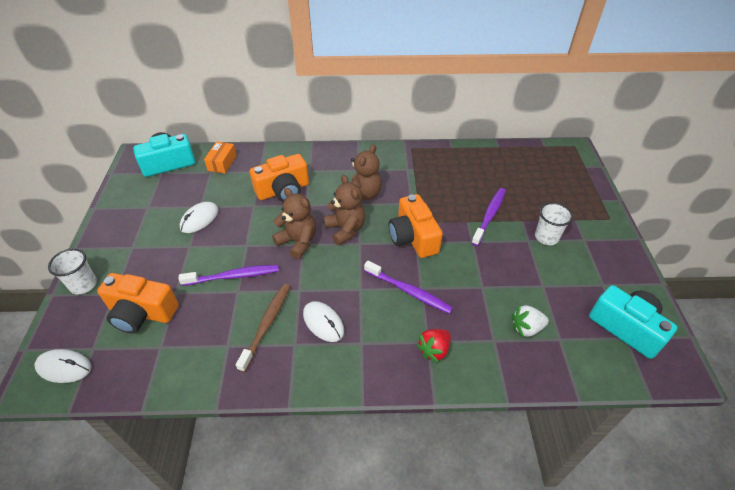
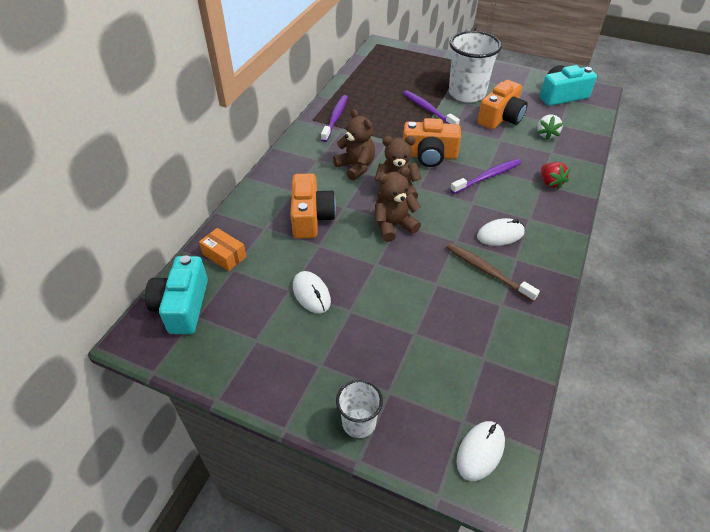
camera: 65 degrees left, 0 degrees up
(142, 313) = (431, 367): orange camera -> orange camera (501, 118)
(233, 276) = (415, 282): purple toothbrush -> purple toothbrush (335, 118)
(546, 237) = (467, 93): white cup -> white cup, size x1.89

